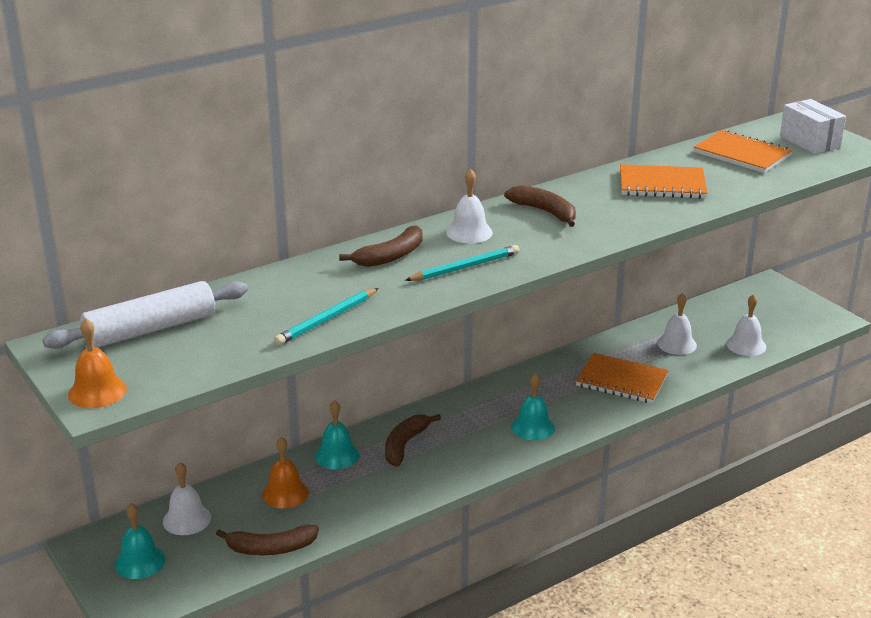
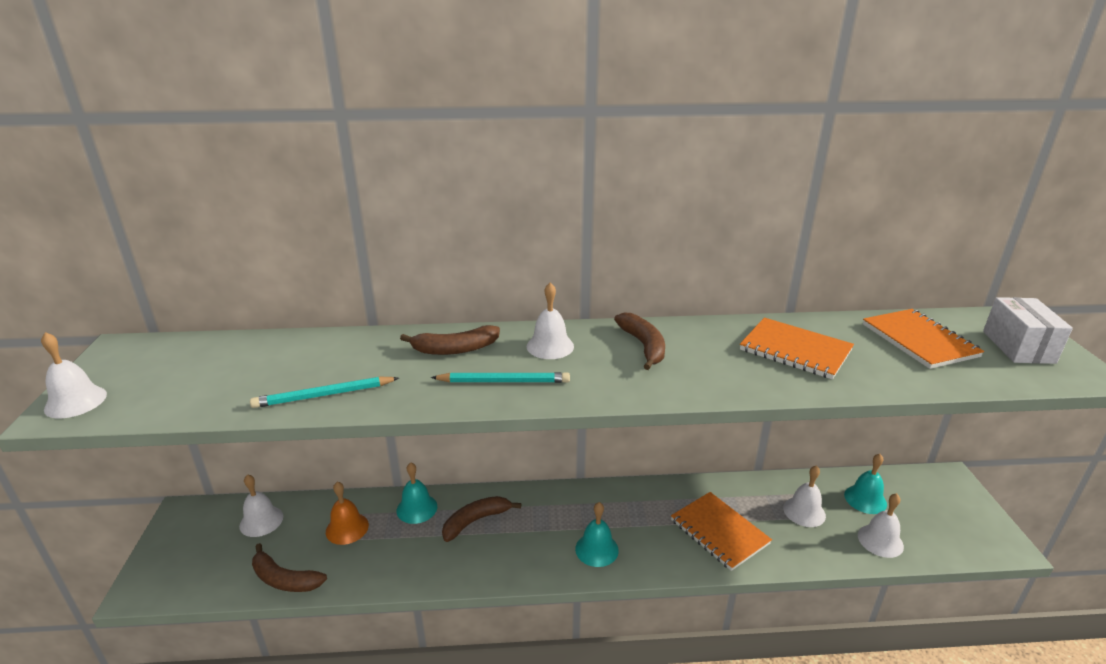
camera: 30 degrees right, 0 degrees up
(97, 391) = (75, 401): orange bell -> white bell
(140, 561) = (194, 546): turquoise bell -> turquoise bell (865, 499)
(150, 329) = (195, 356): white rolling pin -> none

